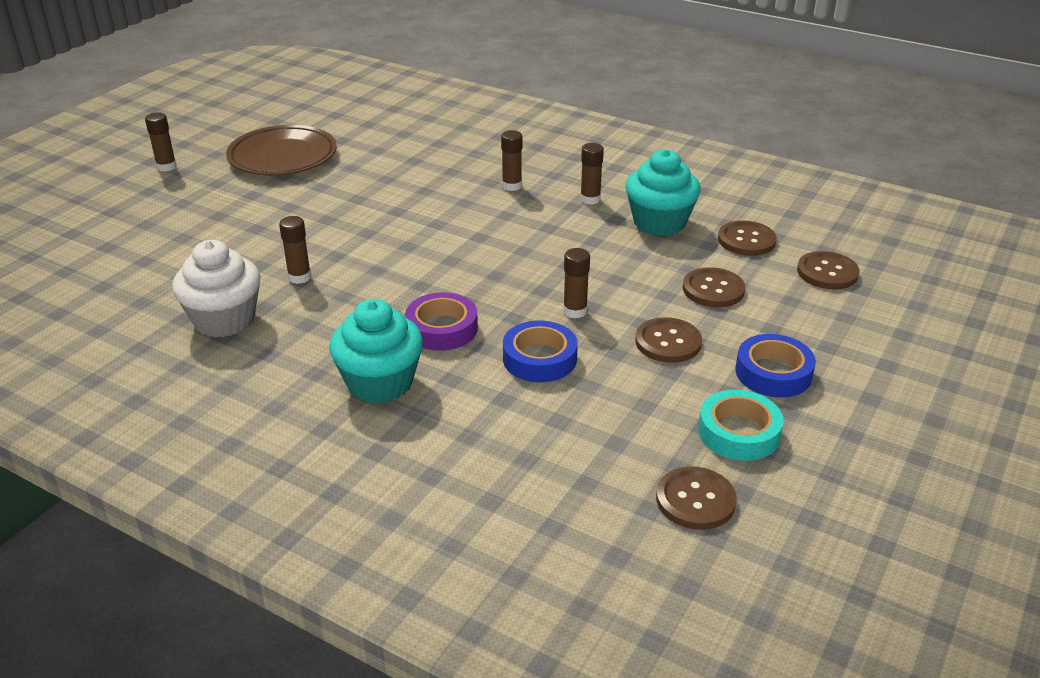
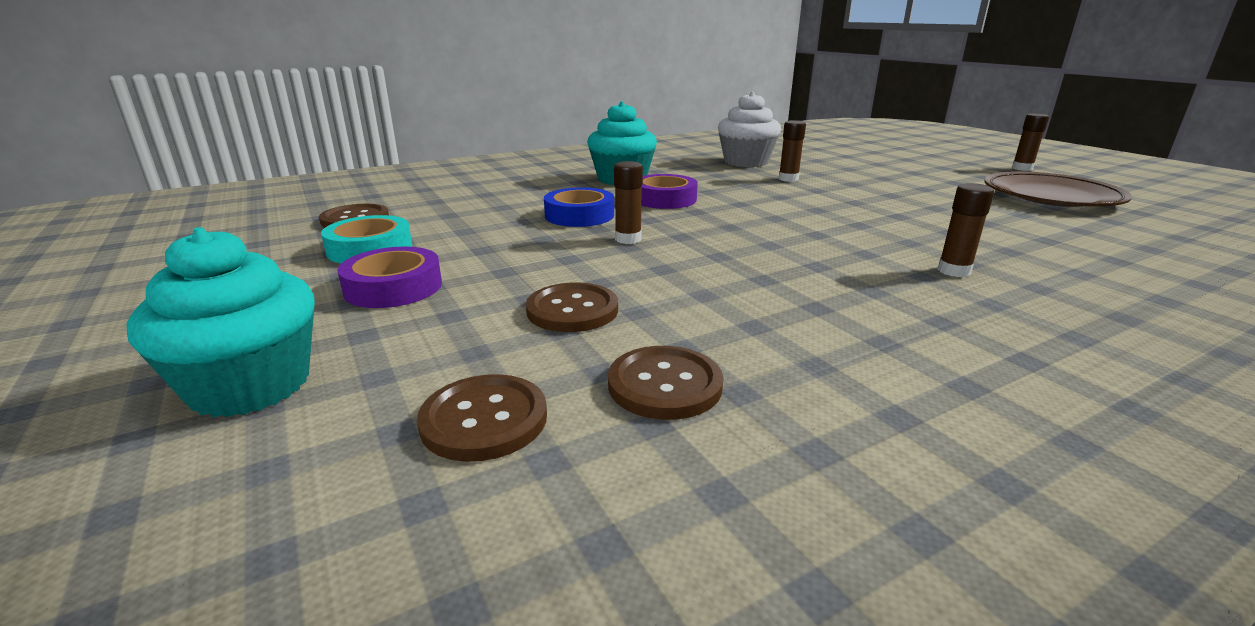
camera: 120 degrees right, 10 degrees down
(590, 199) = (891, 306): brown glue stick -> none
(659, 222) = (783, 333): turquoise cupcake -> turquoise cupcake (250, 386)
(668, 342) = (521, 259): brown button -> none
(773, 373) = (393, 287): blue tape -> purple tape

